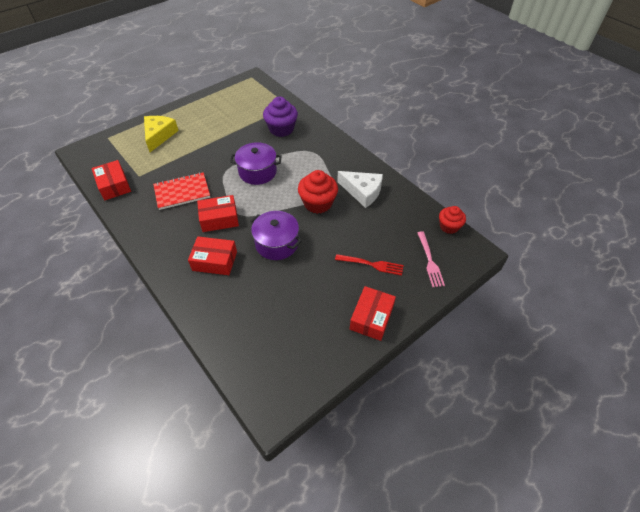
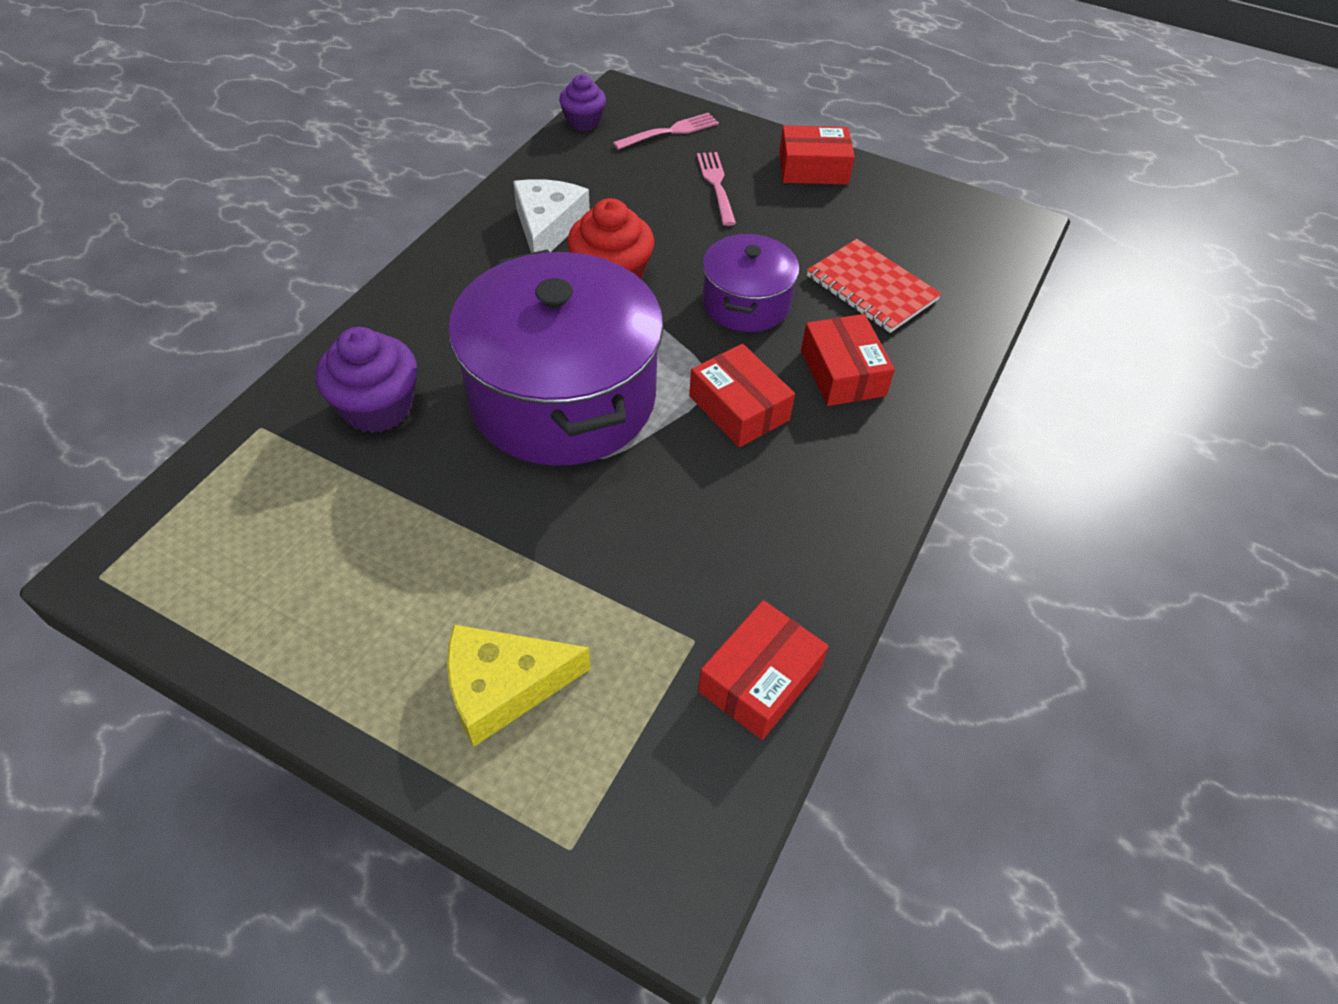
camera: 115 degrees left, 0 degrees up
(182, 192) = (700, 511): red notebook -> red notebook (871, 288)
(257, 172) = (562, 397): purple pot -> purple pot, size x1.92
(371, 264) = (716, 185): red fork -> pink fork
(449, 226) = (583, 122): red cupcake -> purple cupcake

